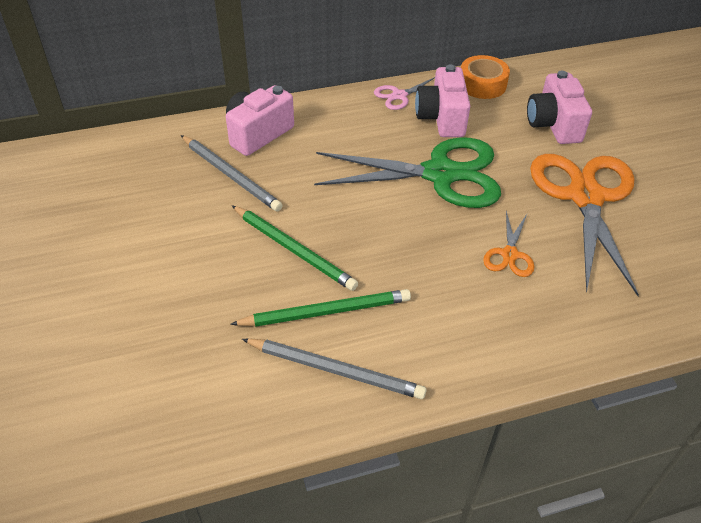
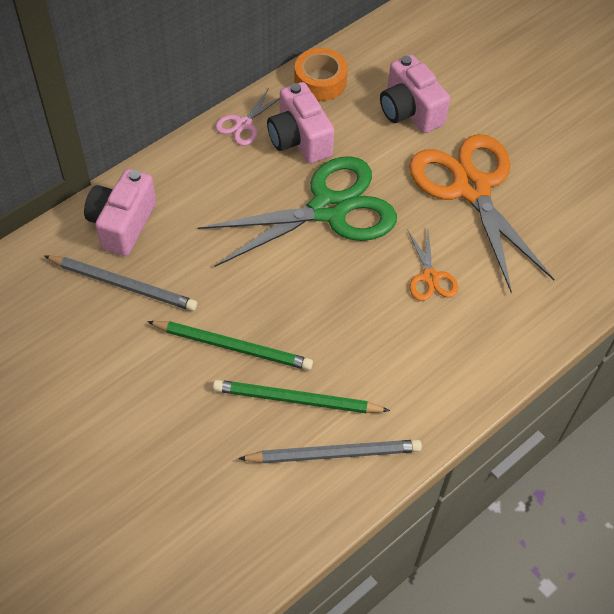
camera: 25 degrees left, 10 degrees up
(326, 311) = (296, 400): green pencil -> green pencil turned 135 degrees counterclockwise

